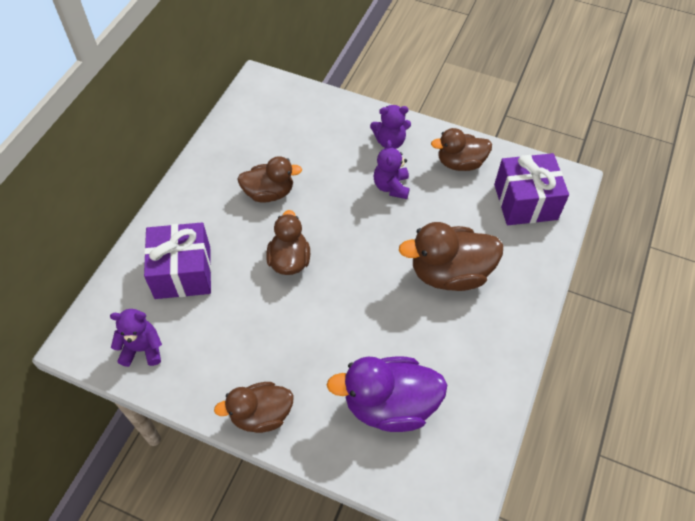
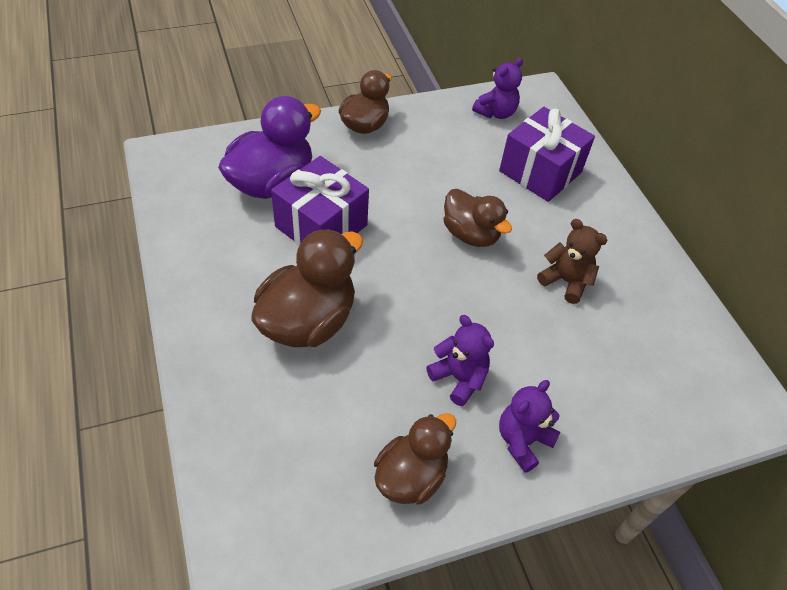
camera: 135 degrees right, 5 degrees down
(269, 193) = (566, 281): brown duck -> brown teddy bear
(525, 202) = (283, 477): purple gift -> purple gift (321, 226)

